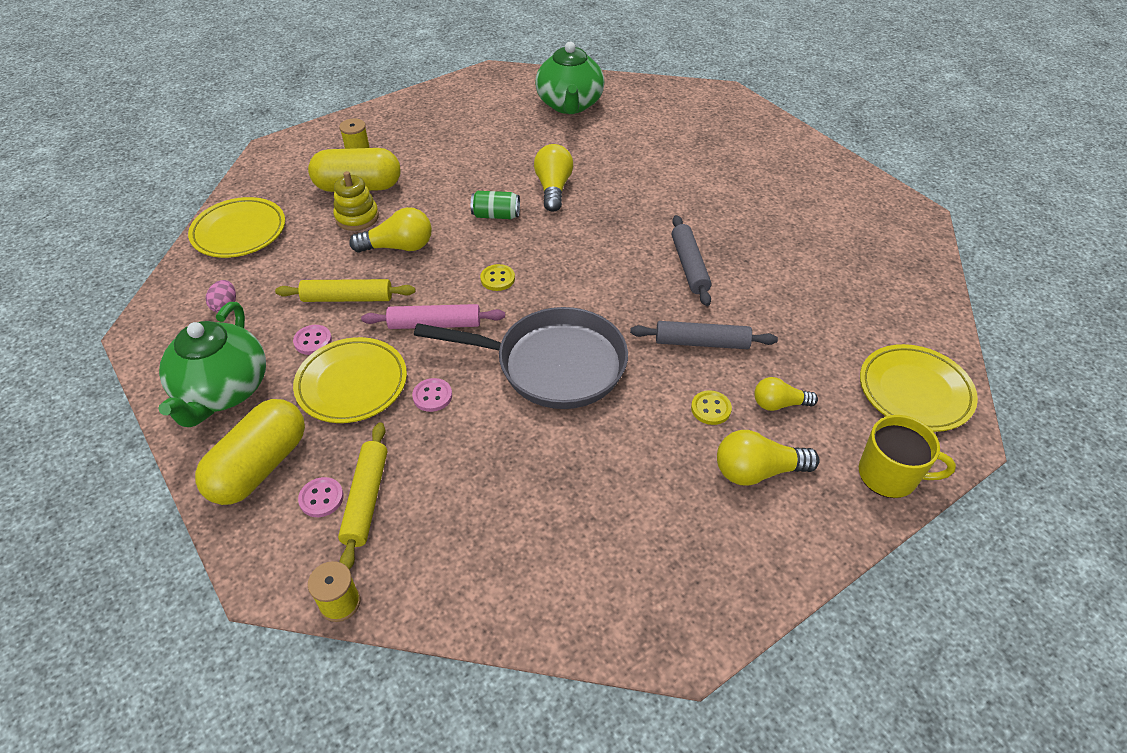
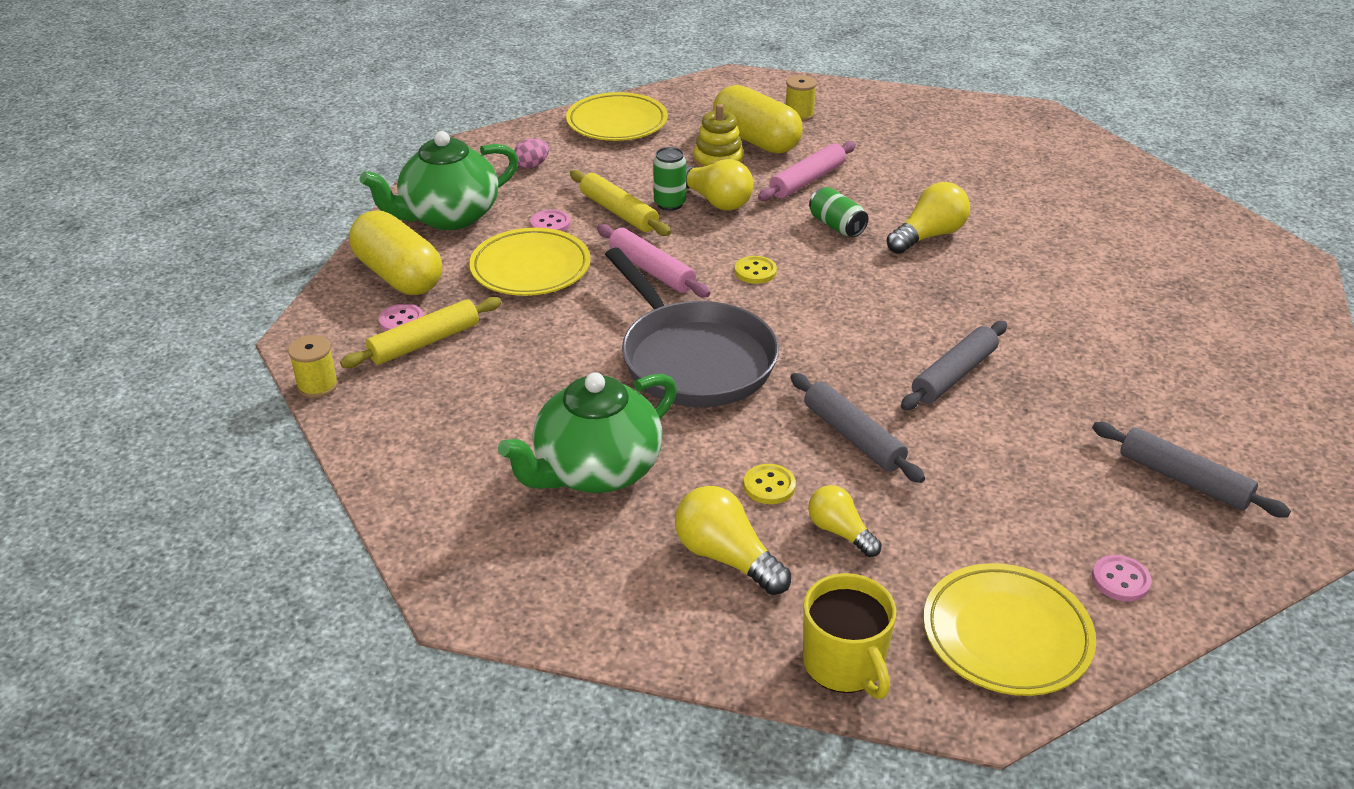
camera: 50 degrees right, 10 degrees down
(260, 466) = (398, 276): yellow capsule -> yellow capsule turned 60 degrees clockwise
(372, 269) = (669, 204): none -> green can
(432, 396) = (569, 314): pink button -> pink button (1120, 580)
(433, 195) = (807, 180): none -> pink rolling pin
(569, 105) = (1073, 178): green teapot -> green teapot (595, 470)
(852, 246) = (1183, 479): none -> grey rolling pin

